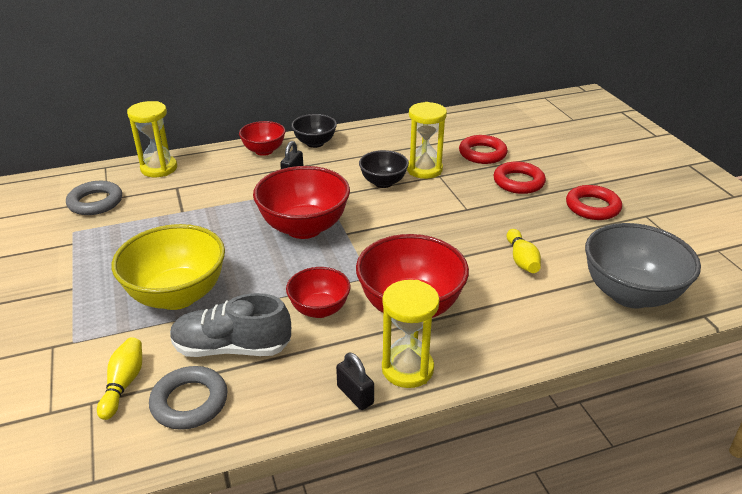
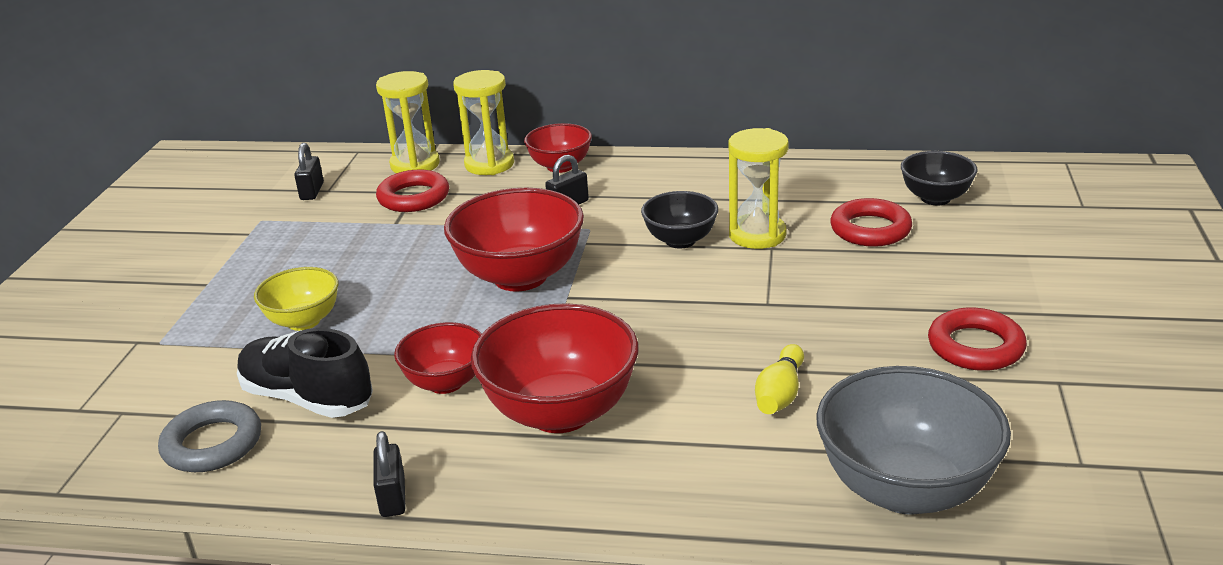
camera: 30 degrees right, 5 degrees down
(95, 202) = (312, 191): grey ring -> black padlock
(124, 384) = (167, 403): yellow bowling pin -> none
(177, 295) = (304, 321): yellow bowl -> yellow bowl, size x0.58
(232, 348) = (307, 398): grey shoe -> black shoe
(315, 143) = (636, 168): black bowl -> black bowl (935, 198)
(407, 369) = (484, 487): yellow hourglass -> yellow hourglass (489, 164)
(518, 182) = (887, 282): red ring -> red ring (413, 197)

